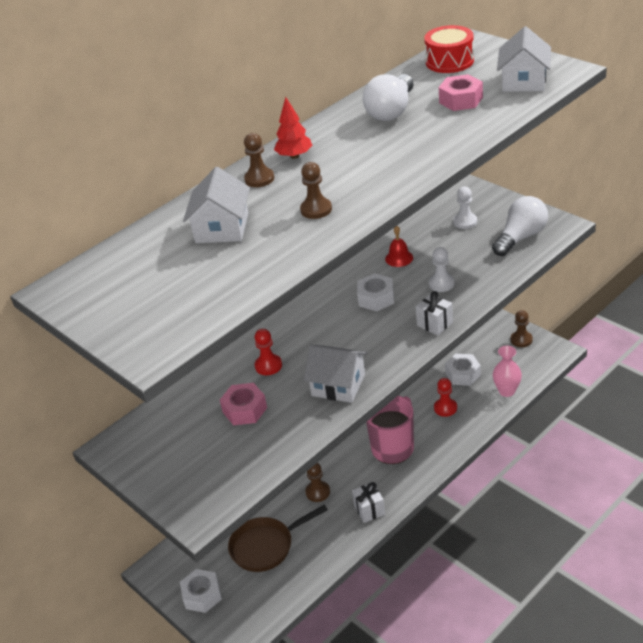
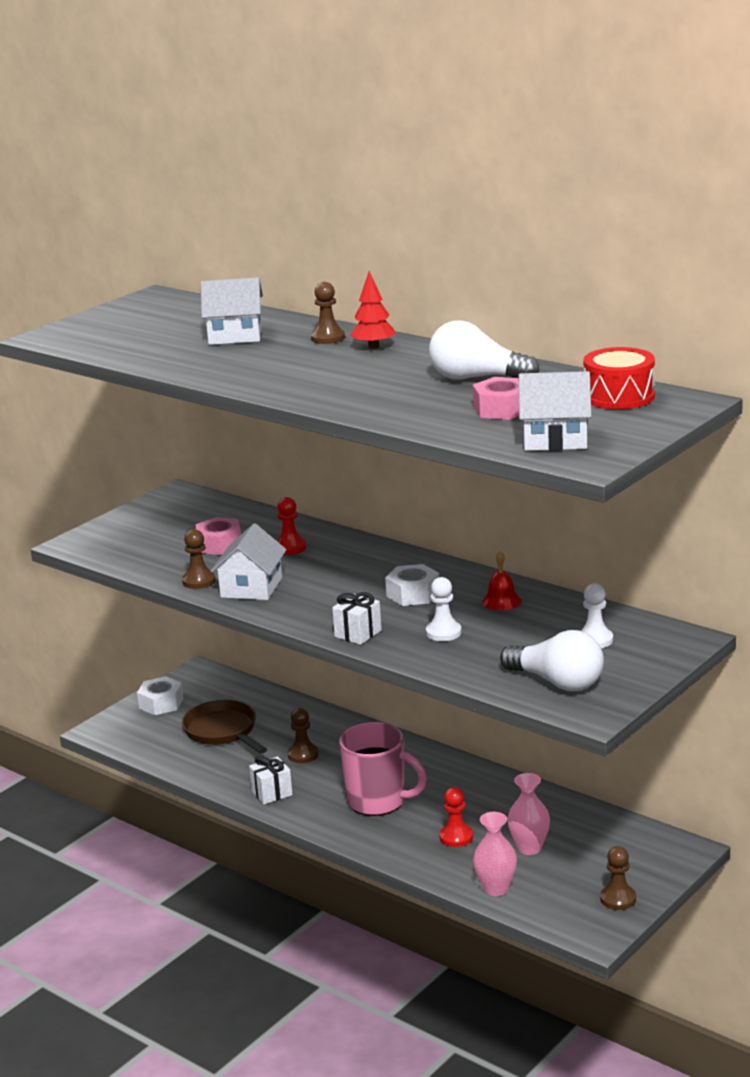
camera: 80 degrees right, 15 degrees down
(316, 209) = (257, 366): brown pawn -> brown pawn (199, 581)
(463, 374) = (529, 848): white nut -> pink vase

